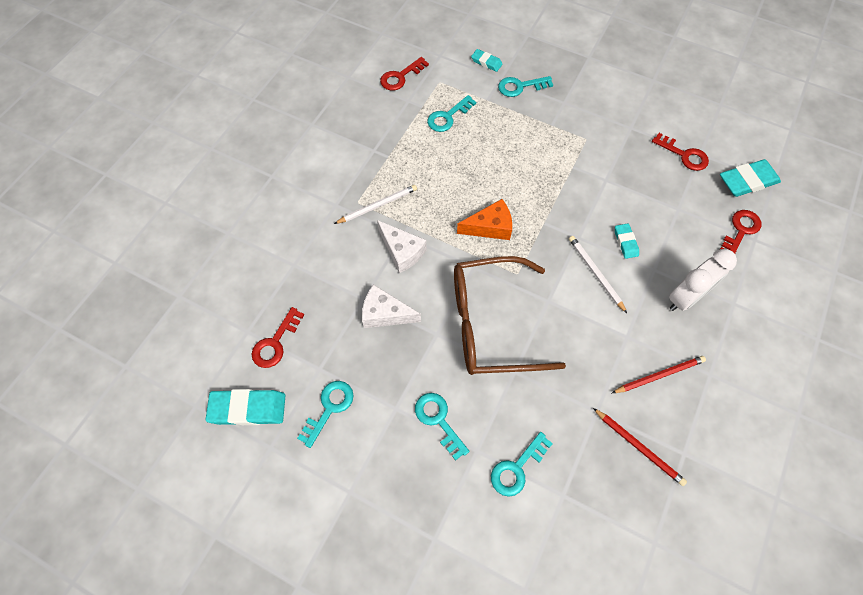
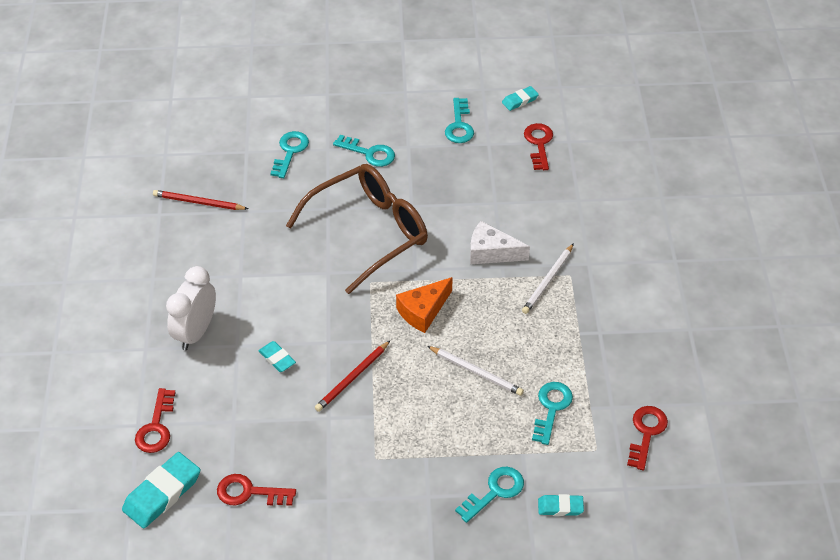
camera: 150 degrees right, 15 degrees down
(248, 409) = (520, 100): turquoise eraser -> turquoise eraser, size x0.55
(385, 313) = (467, 200): white cheese -> none
(595, 274) = (294, 315): white pencil -> white pencil (476, 372)
(659, 375) = (199, 258): red pencil -> red pencil (353, 378)

